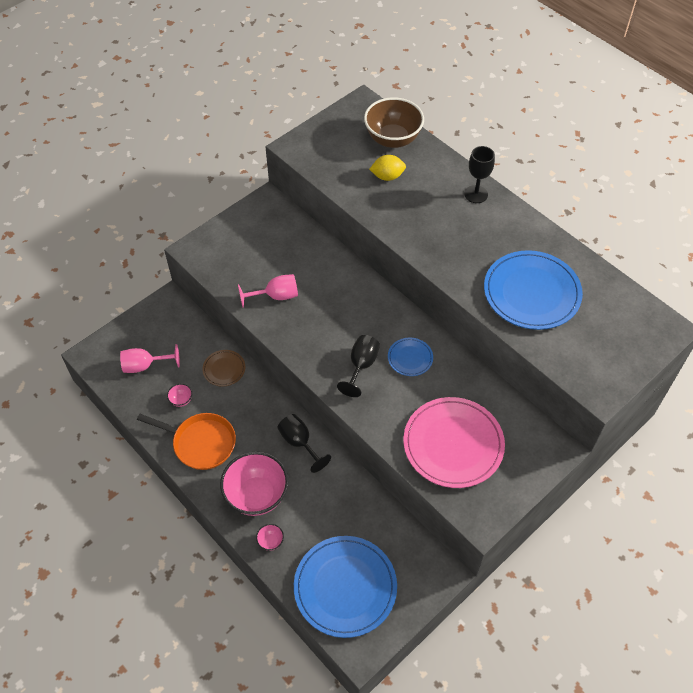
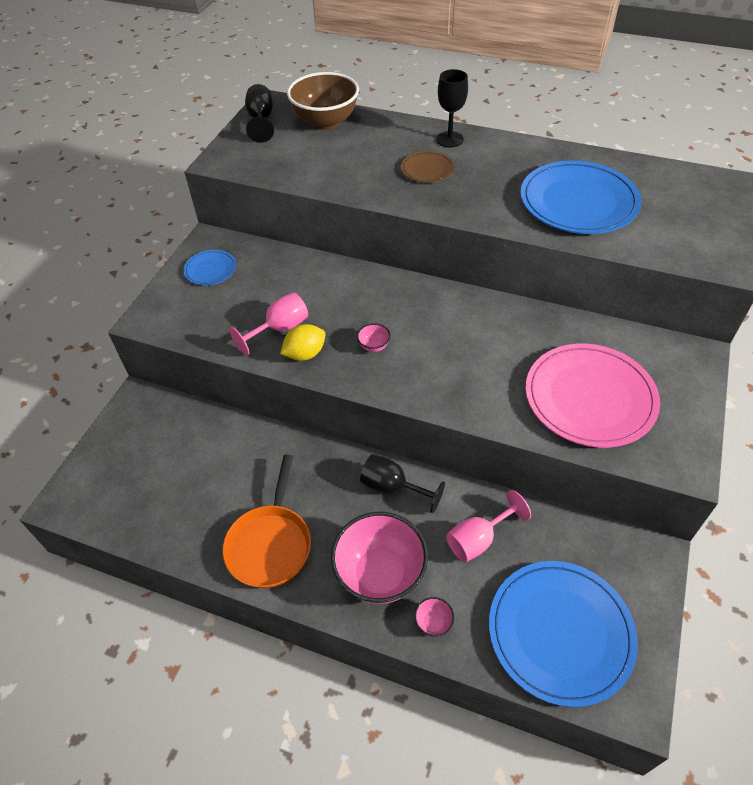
camera: 25 degrees left, 5 degrees down
(145, 365) = (145, 484): pink goblet -> pink goblet (478, 539)
(181, 400) = (216, 504): pink bowl -> pink bowl (374, 346)
(200, 443) = (270, 544): orange pan -> orange pan turned 105 degrees clockwise
(224, 369) = (250, 445): brown plate -> brown plate (427, 169)
(361, 366) = (428, 360): black goblet -> black goblet (261, 120)
(387, 176) = (344, 154): yellow lemon -> yellow lemon (305, 354)
(410, 358) = (476, 331): blue plate -> blue plate (210, 269)

